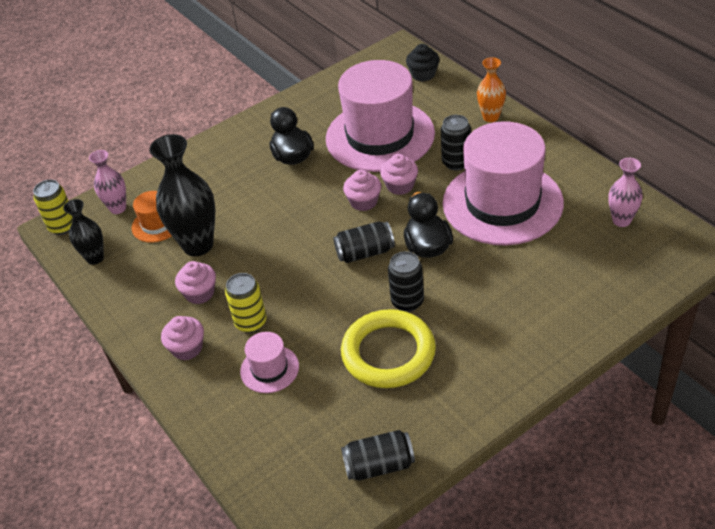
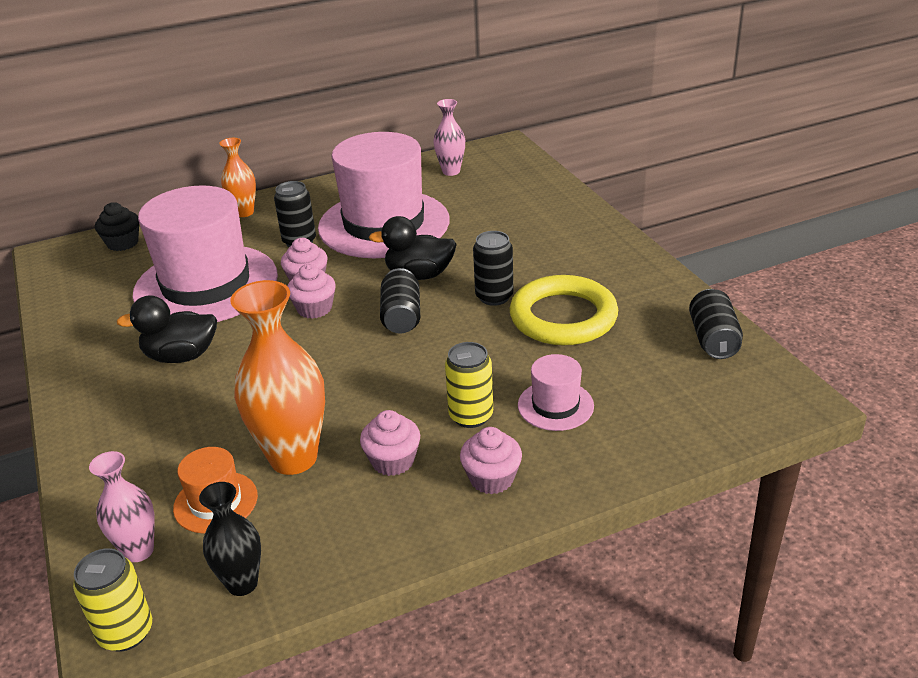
camera: 80 degrees left, 10 degrees down
(198, 245) = (293, 458): black vase -> orange vase

